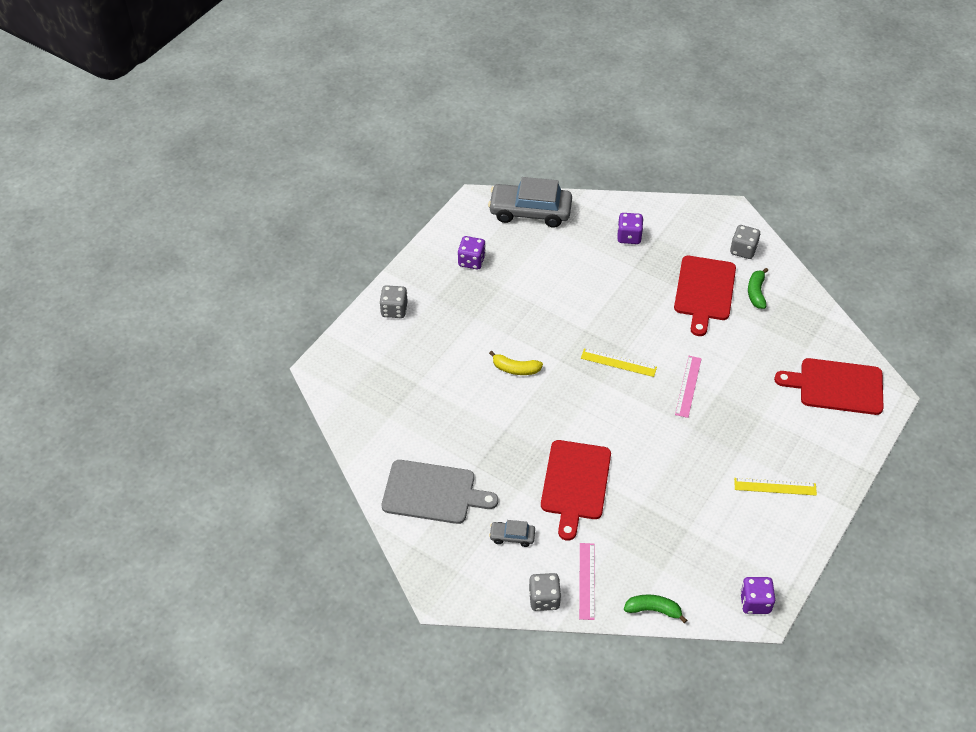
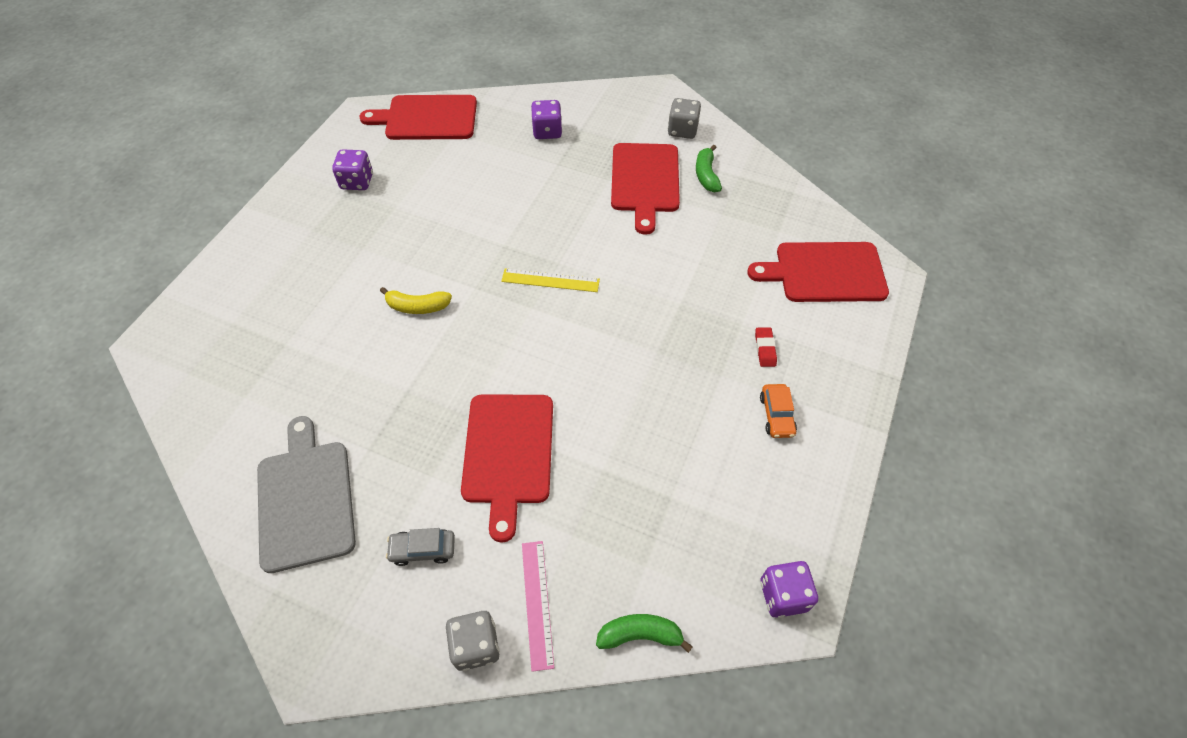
camera: 10 degrees left, 5 degrees up
(394, 310) = (256, 253): grey dice -> none
(433, 492) = (305, 499): grey cutting board -> grey cutting board turned 105 degrees counterclockwise
(530, 212) = (427, 118): grey car -> red cutting board
(688, 386) = (642, 298): pink ruler -> none
(775, 486) = (776, 415): yellow ruler -> orange car
(776, 438) = (765, 349): none -> red eraser

